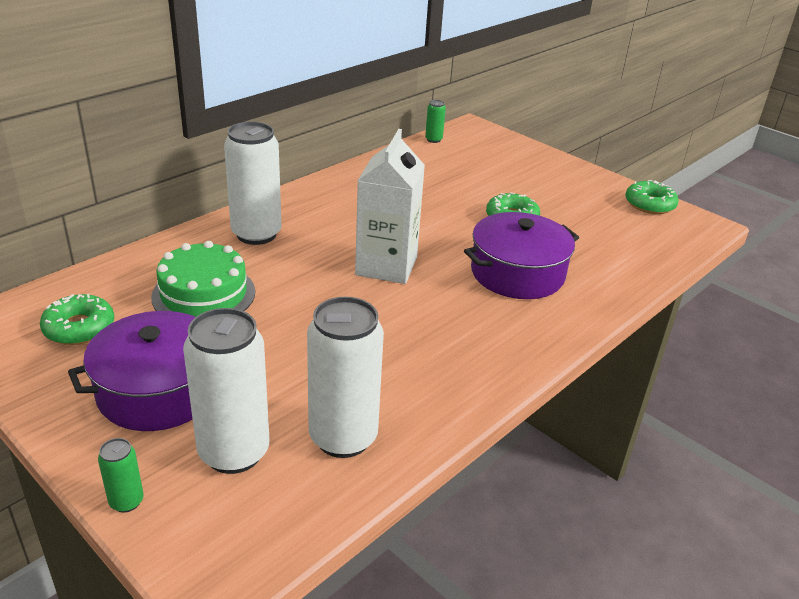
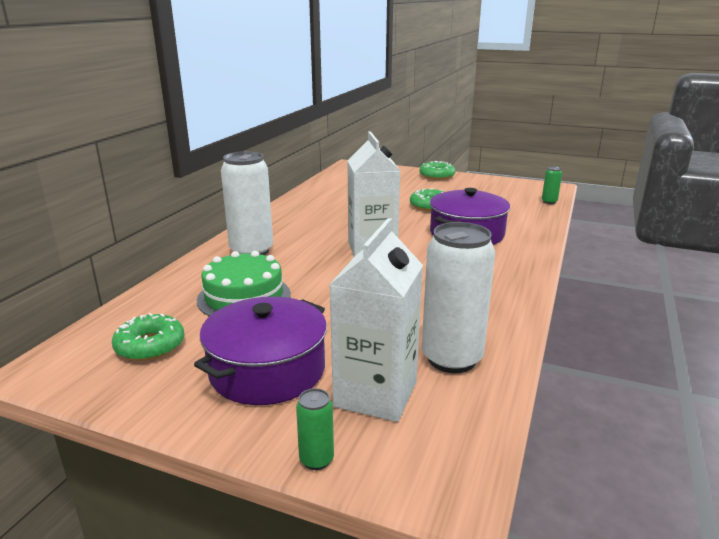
camera: 20 degrees left, 10 degrees down
(234, 452) = (375, 394): white can -> white carton
(433, 140) = (331, 176): green can -> green can (549, 202)
(649, 204) = (507, 183): green donut -> green donut (437, 176)

